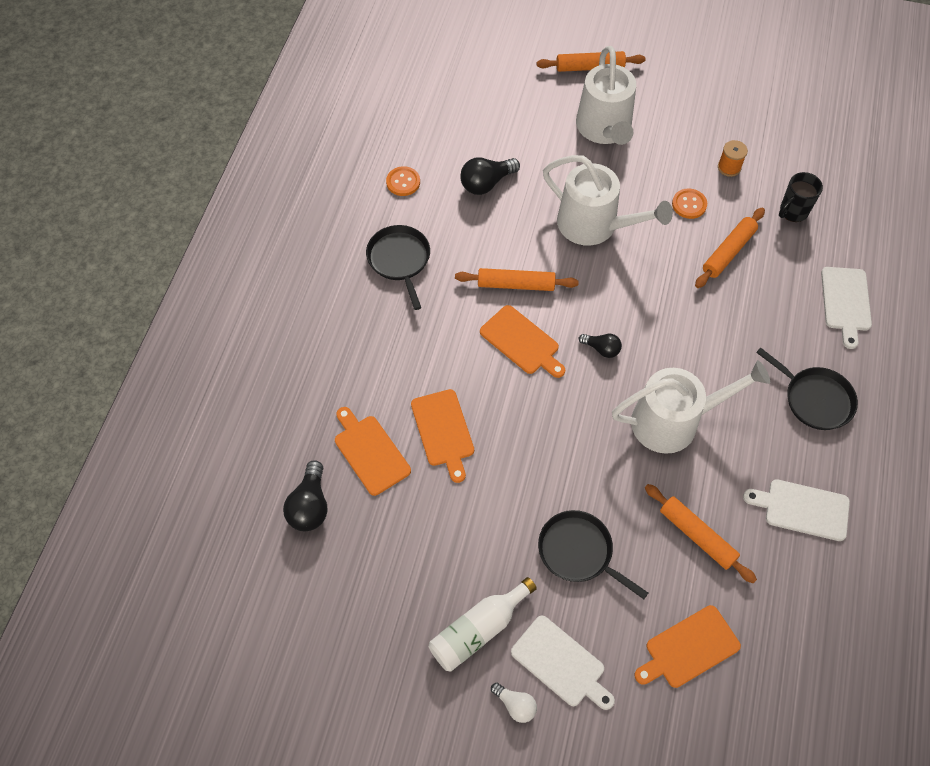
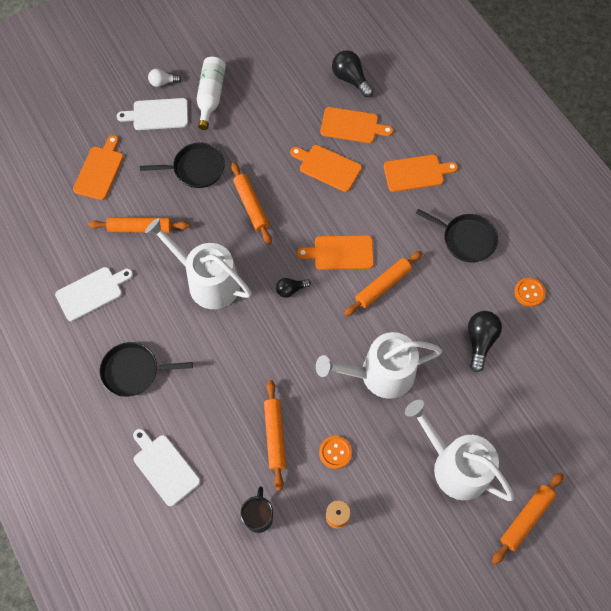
camera: 135 degrees right, 5 degrees up
(368, 351) = (416, 173): none -> orange cutting board
(560, 459) = (251, 206): none -> orange rolling pin
(673, 421) = (208, 281): white watering can -> white watering can turned 90 degrees clockwise

